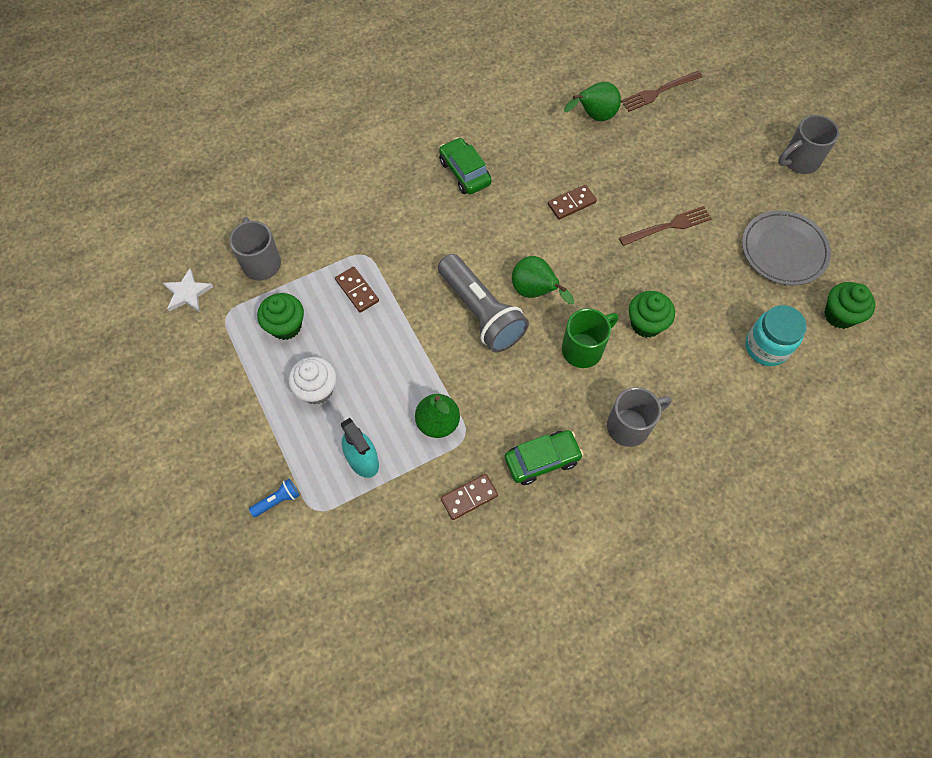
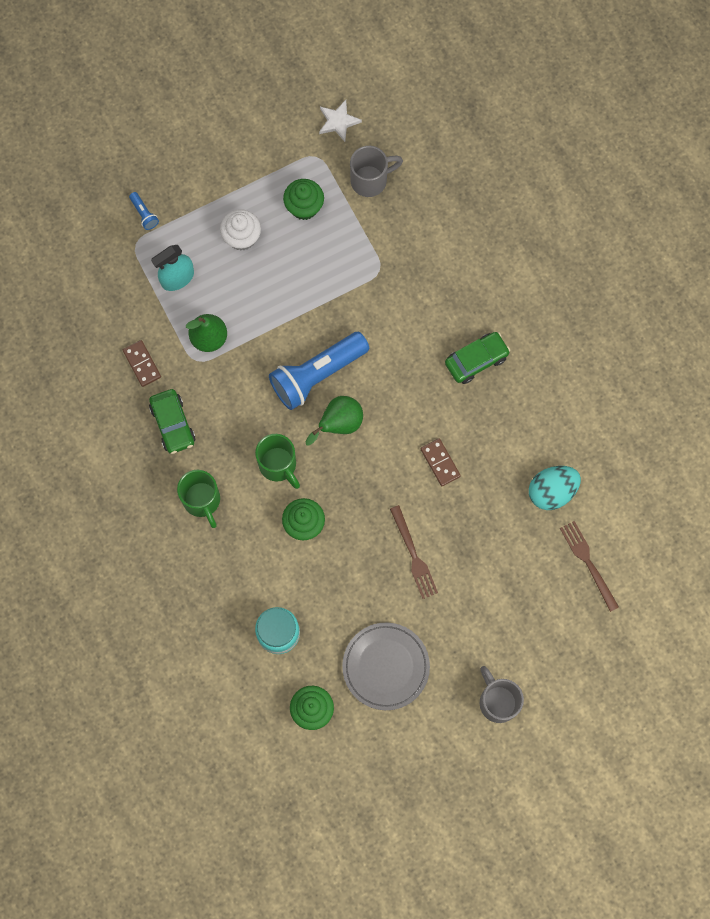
camera: 90 degrees right, 10 degrees up
(357, 290) = (340, 265): brown domino -> none
(481, 312) = (317, 375): grey flashlight -> blue flashlight
(594, 116) = (551, 491): green pear -> turquoise egg
(630, 426) = (202, 501): grey mug -> green mug

